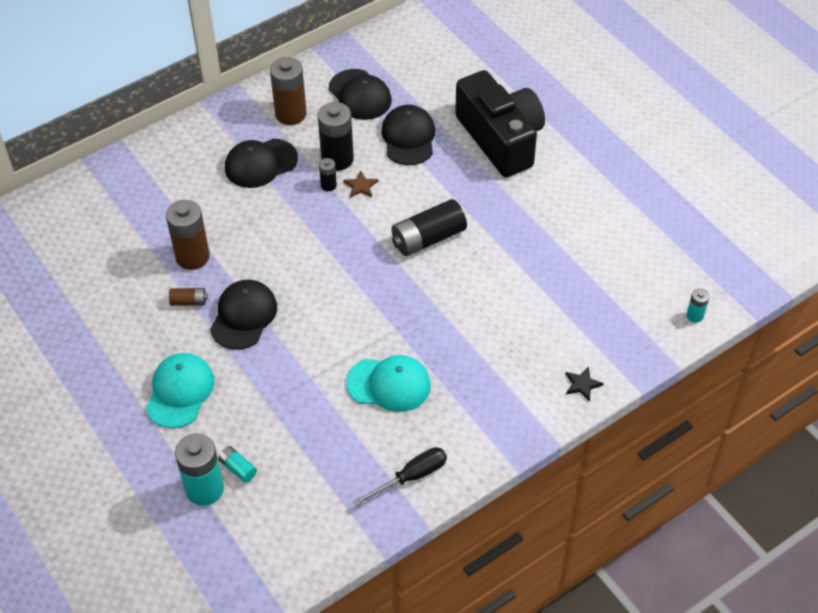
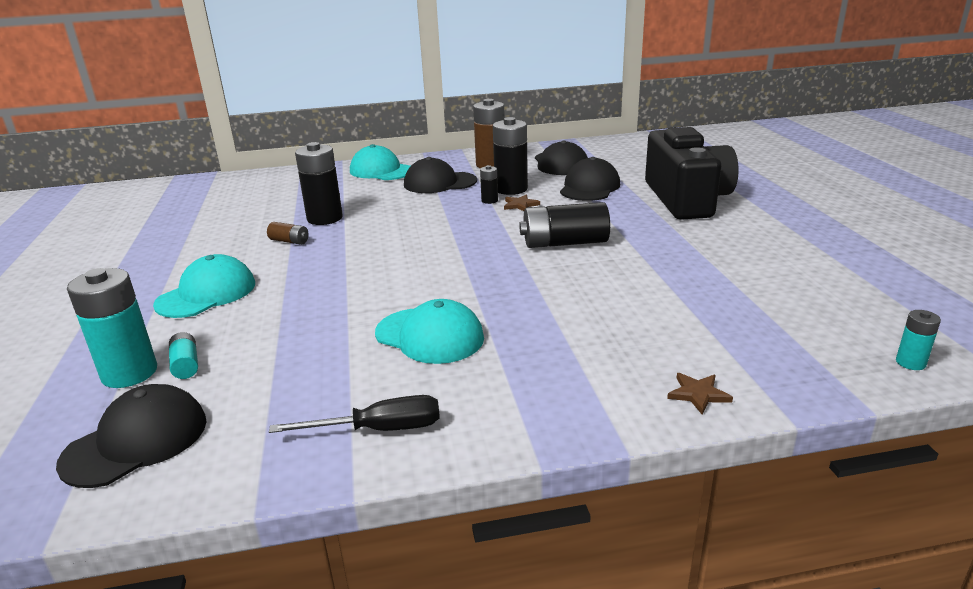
camera: 25 degrees right, 25 degrees down
(183, 153) = (381, 171): none -> turquoise cap
(192, 257) = (324, 218): brown battery -> black battery
(243, 316) = (328, 258): black cap -> black cap (136, 441)
(582, 384) = (698, 394): black star -> brown star

